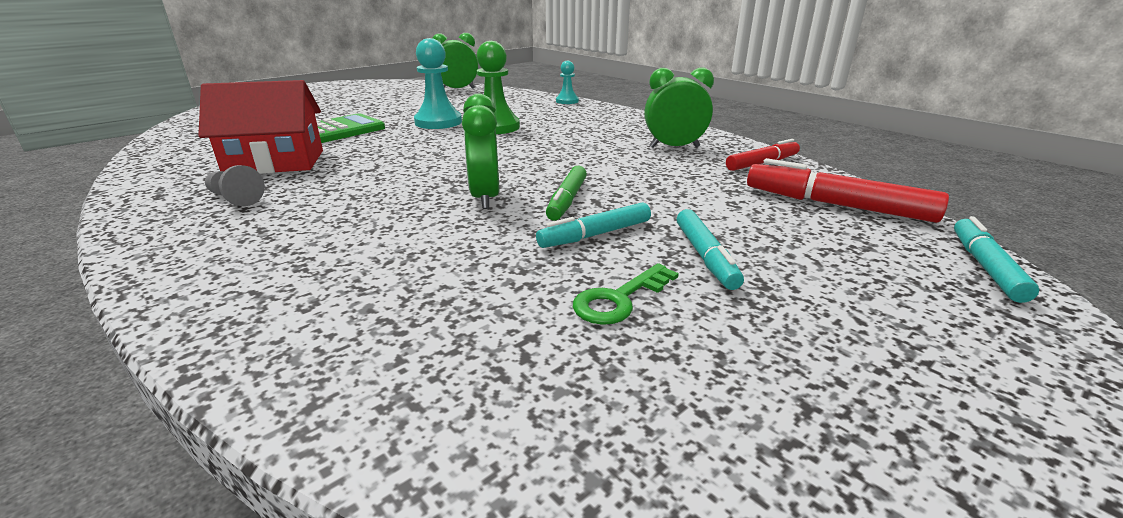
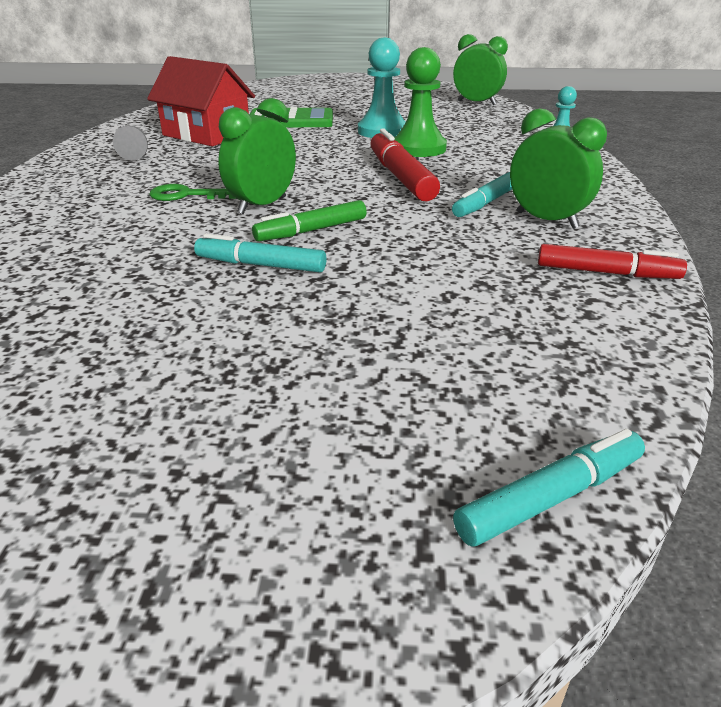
camera: 45 degrees right, 5 degrees up
(619, 299) = (157, 315): green key -> green key (187, 195)
(705, 256) = (291, 321): turquoise marker -> turquoise marker (485, 203)
(836, 205) = (564, 349): red marker -> red marker (401, 177)

